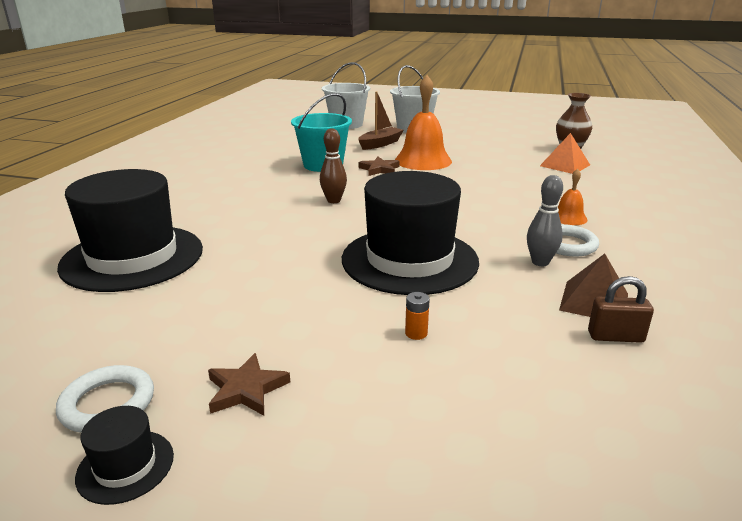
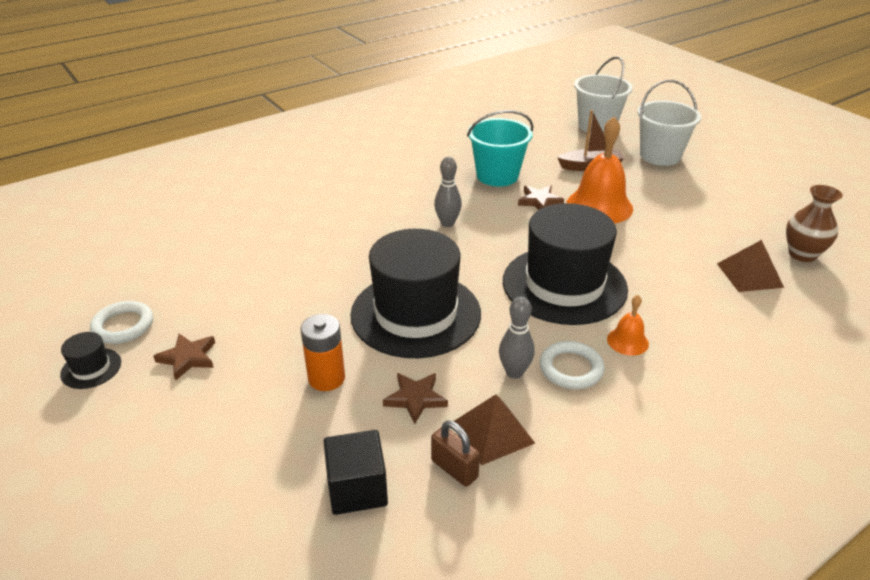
camera: 40 degrees right, 10 degrees up
(133, 257) = (250, 219): black hat -> black hat (564, 285)
(333, 200) = (447, 223): brown bowling pin -> grey bowling pin
(416, 333) = (326, 378): orange battery -> orange battery, size x1.93
(508, 310) = (415, 398): none -> brown star
(564, 165) = (749, 275): orange pyramid -> brown pyramid
(582, 392) = (357, 489): none -> black cube

